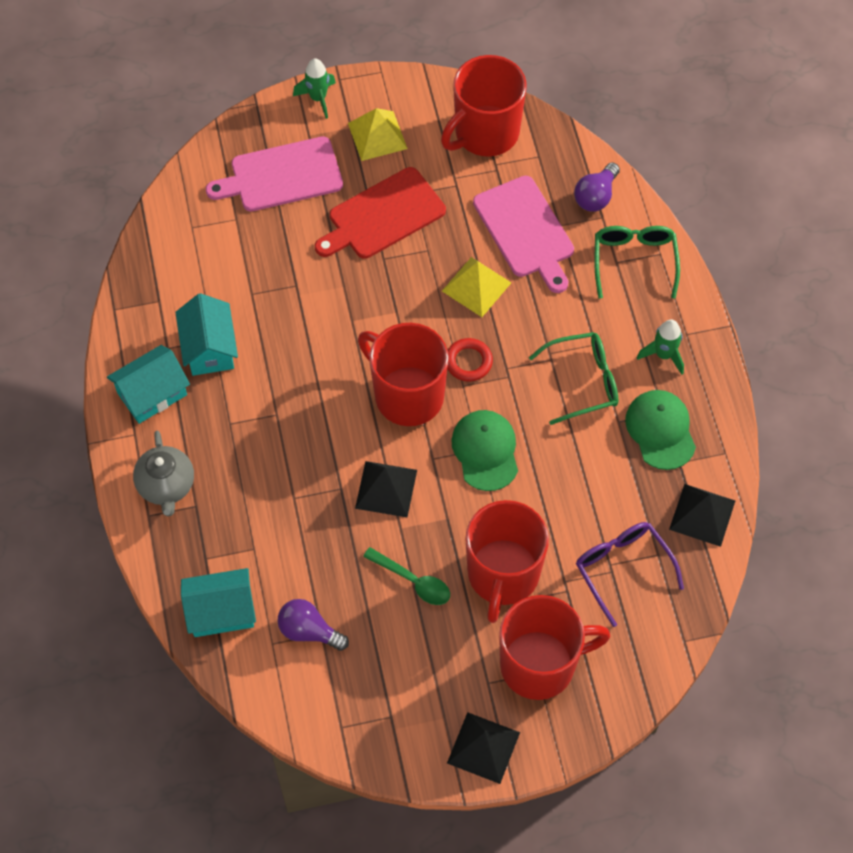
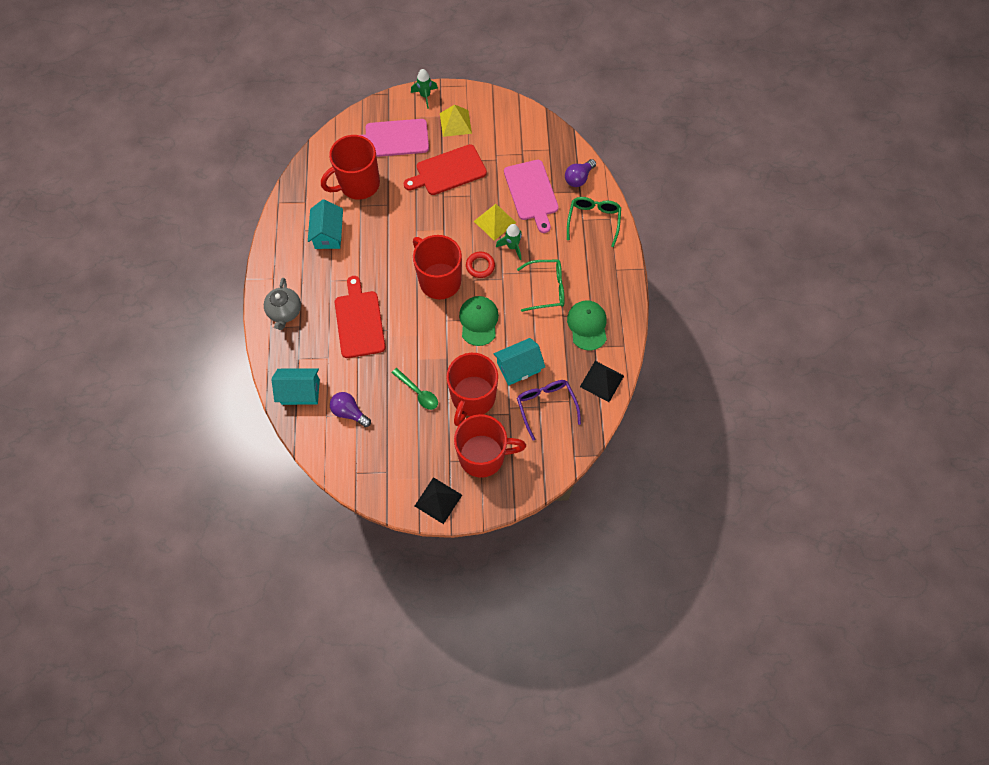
camera: 10 degrees right, 5 degrees up
(152, 394) = (289, 256): turquoise house -> turquoise house (518, 367)
(292, 482) = (359, 321): none -> red cutting board
(386, 489) = (414, 334): black pyramid -> none
(485, 133) = (520, 131): red mug -> red mug (358, 184)
(664, 355) = (599, 280): green rocket -> green rocket (512, 247)

